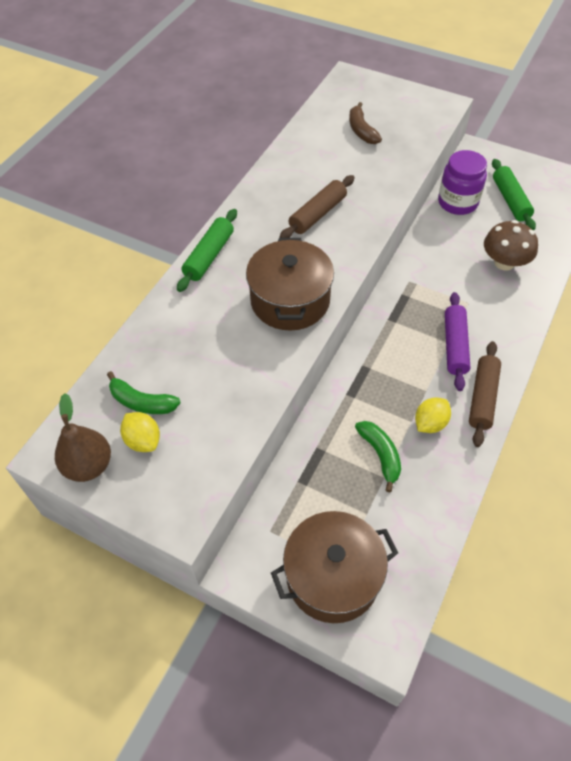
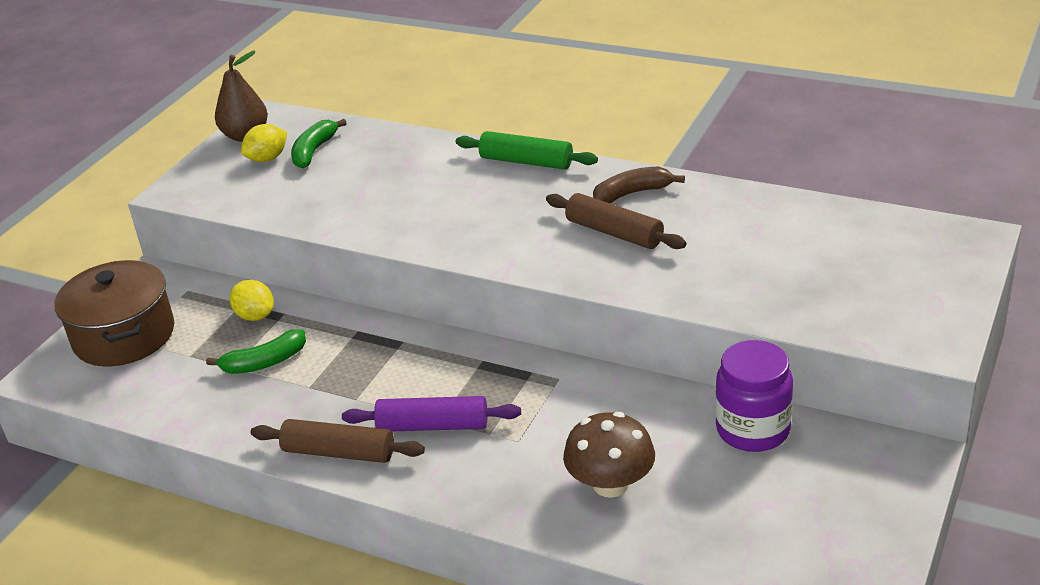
camera: 90 degrees right, 20 degrees down
(290, 300) = (452, 225): brown pot -> none
(361, 130) = (822, 258): brown banana -> brown banana (633, 193)
(430, 423) = (304, 403): yellow lemon -> yellow lemon (255, 316)
(510, 200) = (776, 498): green rolling pin -> none

